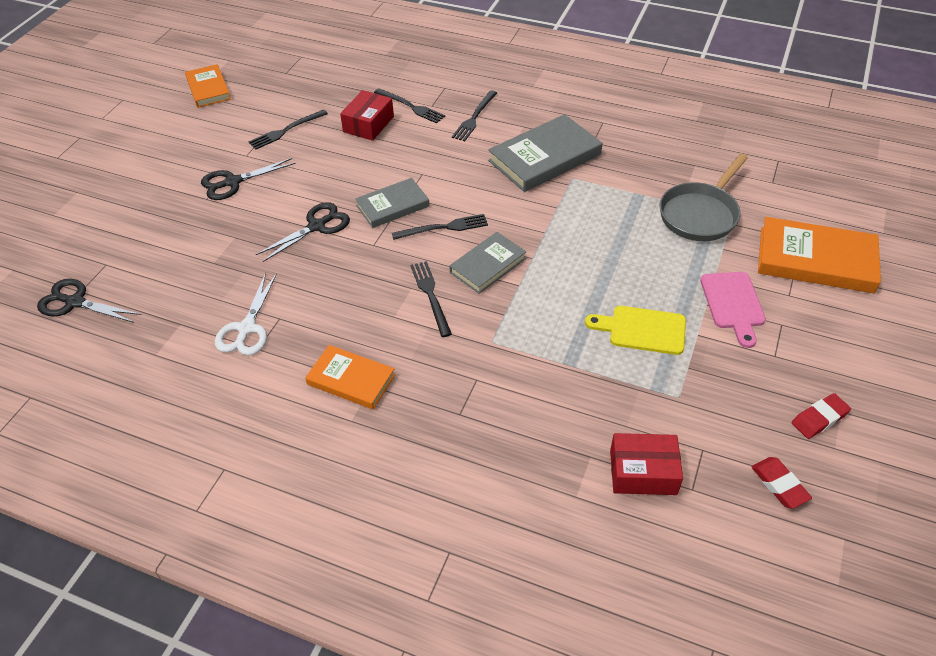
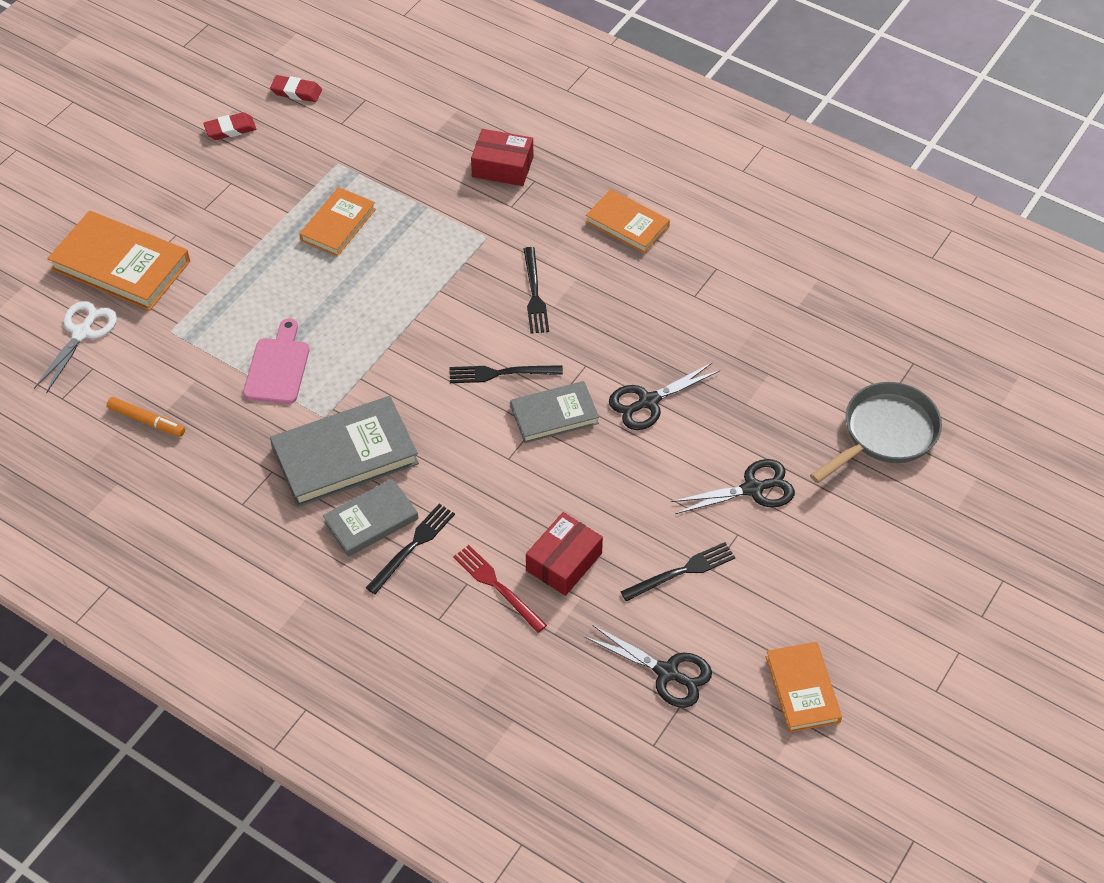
camera: 170 degrees left, 5 degrees up
(75, 302) = (914, 350): black scissors -> black scissors (666, 672)
(247, 328) = (727, 290): white scissors -> white scissors (82, 333)
(411, 107) = (497, 586): black fork -> red fork
(488, 265) = (465, 318): grey book -> grey book (371, 520)
(642, 330) = (338, 225): yellow cutting board -> orange book
(643, 472) = (398, 115): red box -> red box (502, 167)
(700, 214) = (203, 340): grey pan -> grey pan (885, 434)
(704, 156) = (147, 421): none -> orange marker
(733, 304) = (236, 234): pink cutting board -> pink cutting board (278, 367)
(779, 485) = (296, 92): red eraser -> red eraser turned 60 degrees counterclockwise

